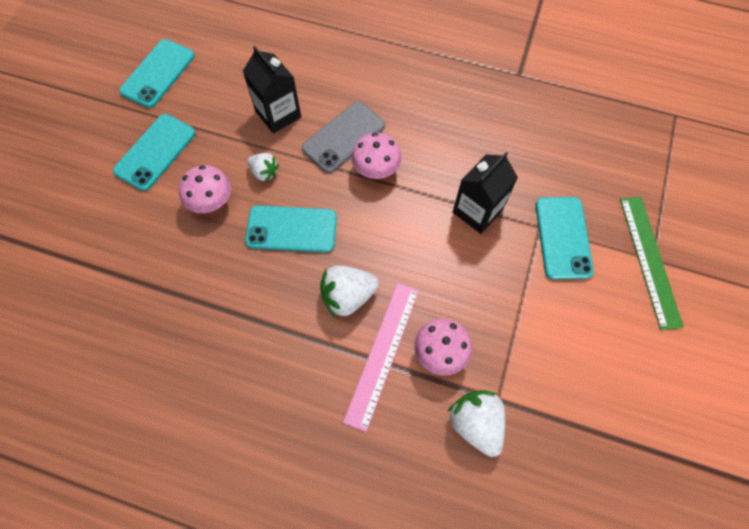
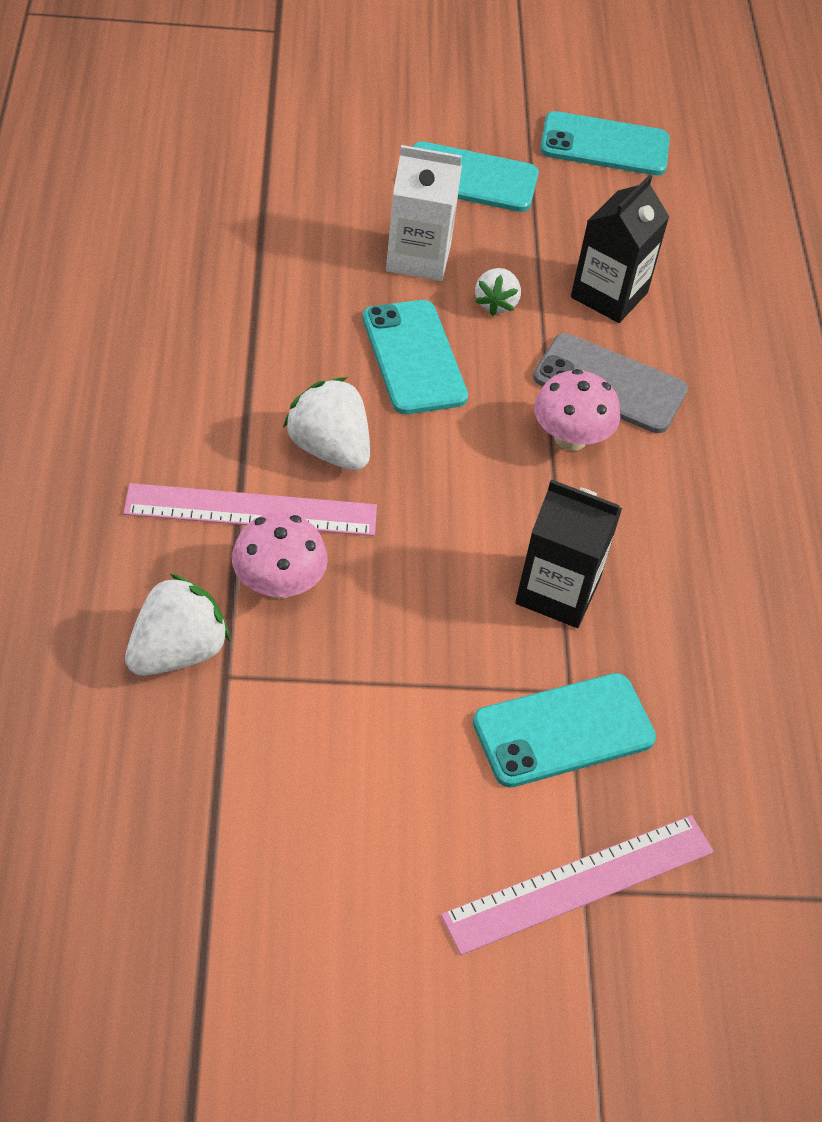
camera: 65 degrees right, 15 degrees down
(211, 201) = (418, 257): pink mushroom -> white carton
(649, 260) = (579, 883): green ruler -> pink ruler

